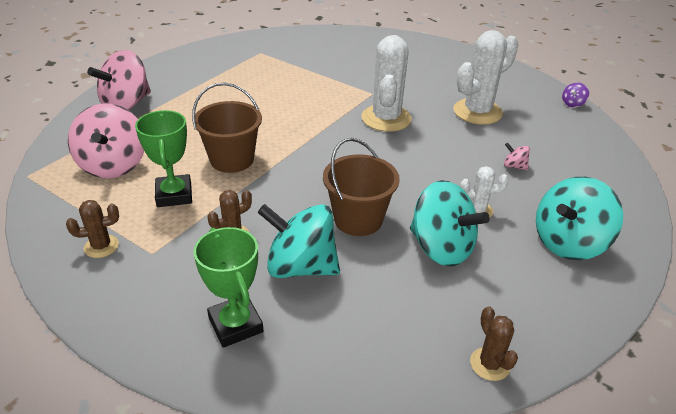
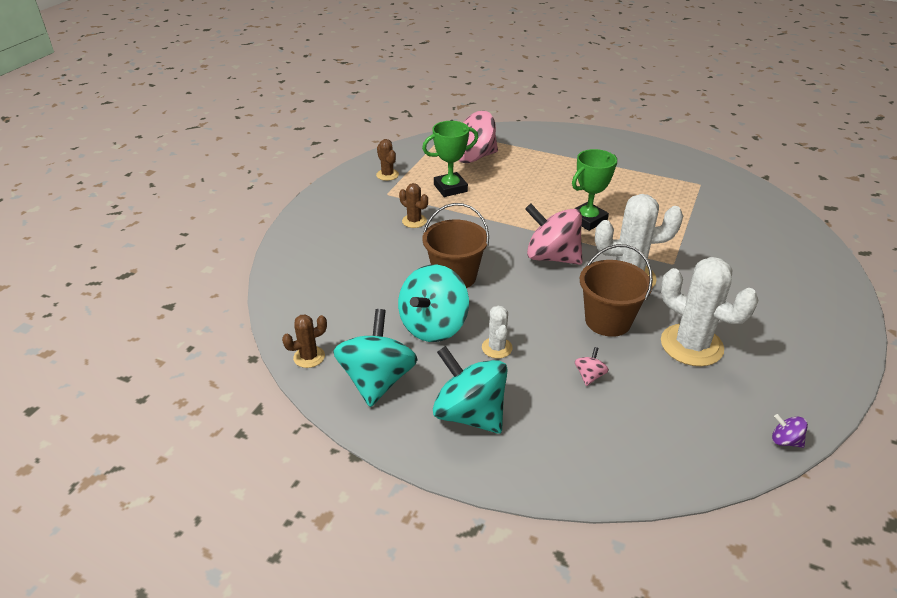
camera: 80 degrees right, 0 degrees up
(126, 104) = (555, 142): pink spinning top -> pink spinning top (552, 257)
(232, 159) = (506, 203): brown bucket -> brown bucket (608, 321)
(236, 324) = (329, 238): green trophy -> green trophy (587, 220)
(301, 266) = (390, 256): turquoise spinning top -> turquoise spinning top (377, 380)

